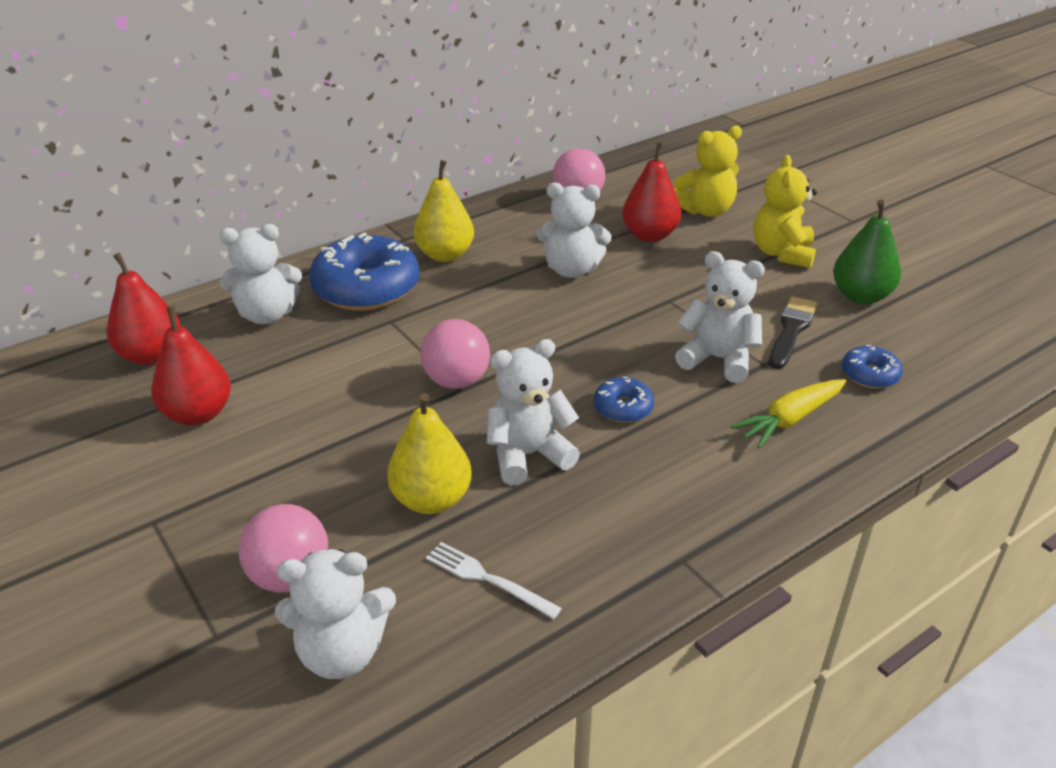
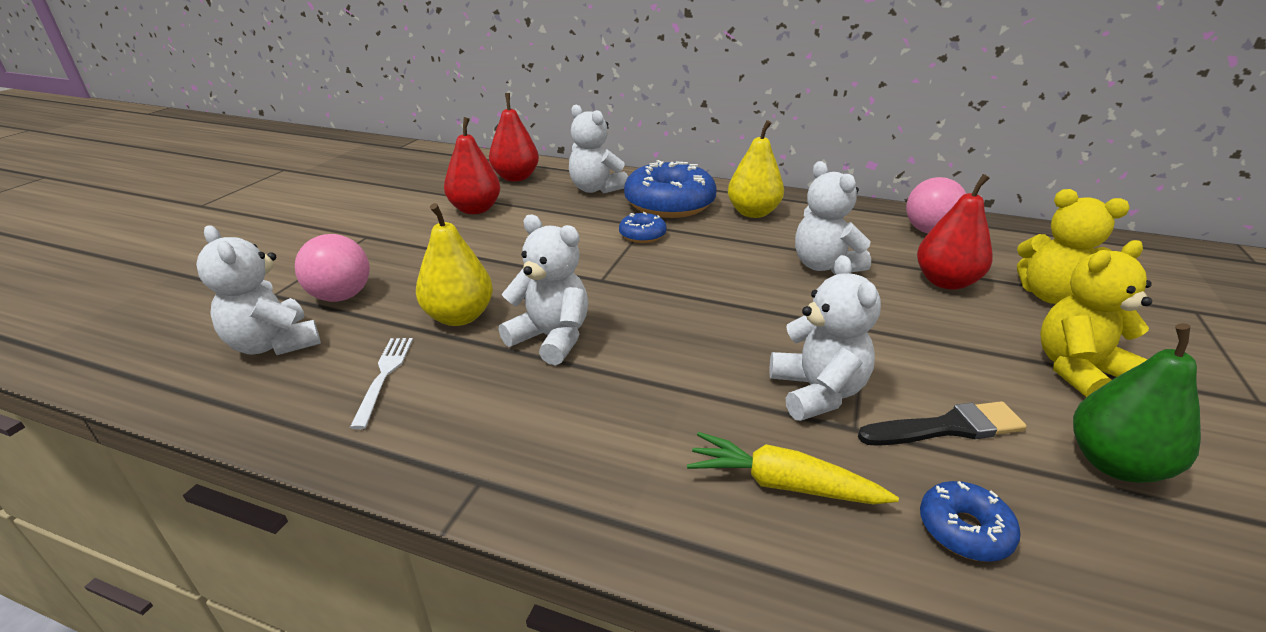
camera: 55 degrees right, 5 degrees down
(456, 381) = (608, 274): pink ball -> none
(623, 408) = (667, 363): blue donut -> blue donut (642, 235)

